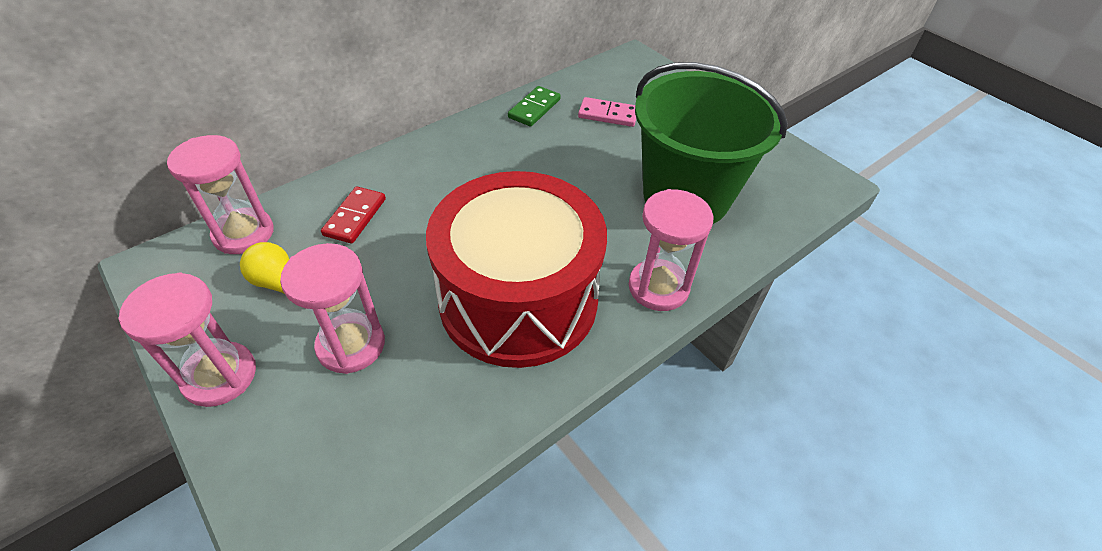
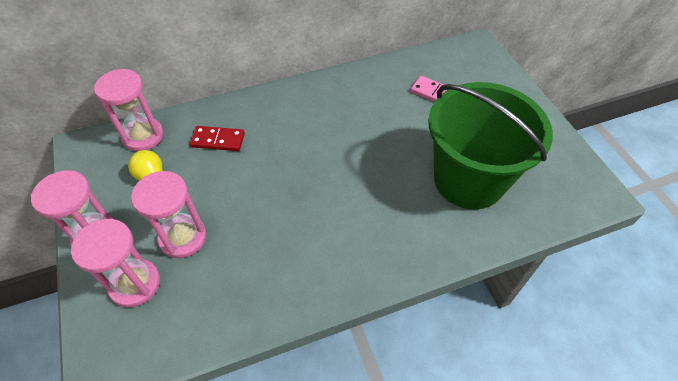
camera: 20 degrees right, 5 degrees up
(355, 217) = (218, 140): red domino -> red domino turned 60 degrees clockwise
(518, 299) = (307, 233): red drum -> none
(534, 108) = (379, 77): green domino -> none
(658, 287) = (414, 251): pink hourglass -> pink hourglass (135, 284)

